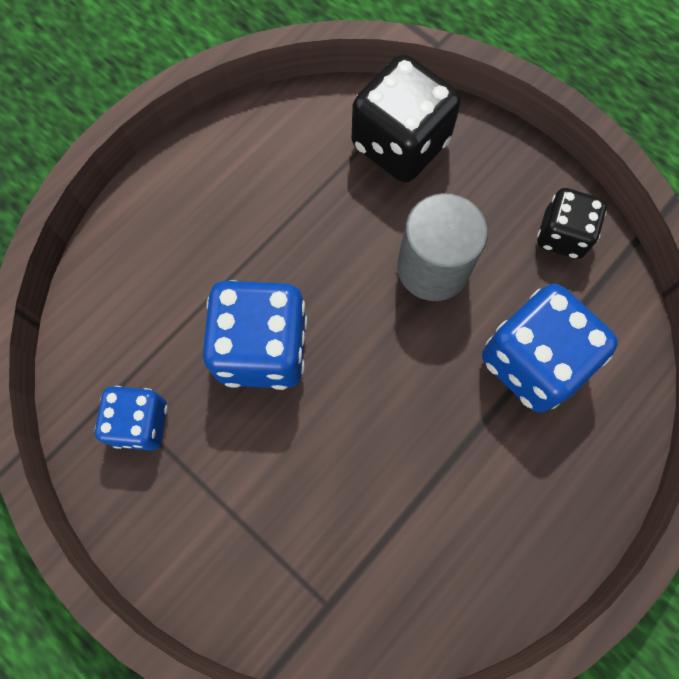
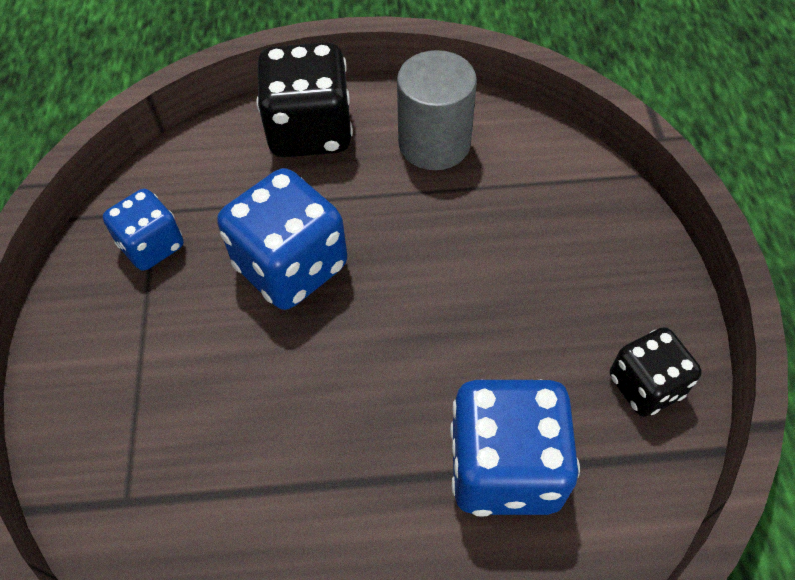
camera: 45 degrees right, 15 degrees down
(400, 144) = (564, 204): black dice -> black dice (310, 131)
(433, 268) = (493, 317): grey cylinder -> grey cylinder (434, 143)

